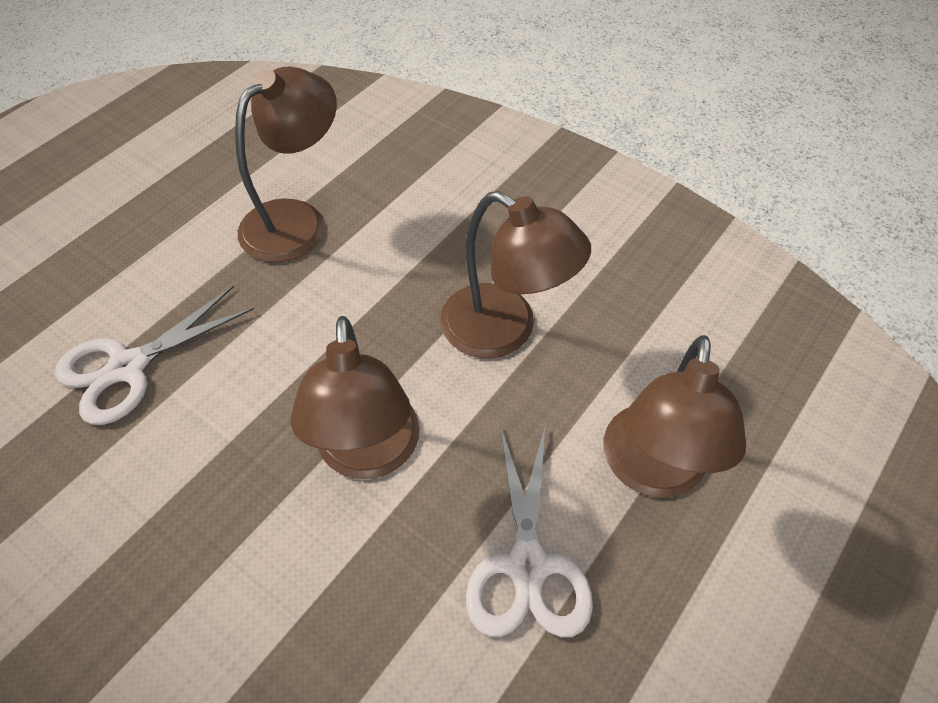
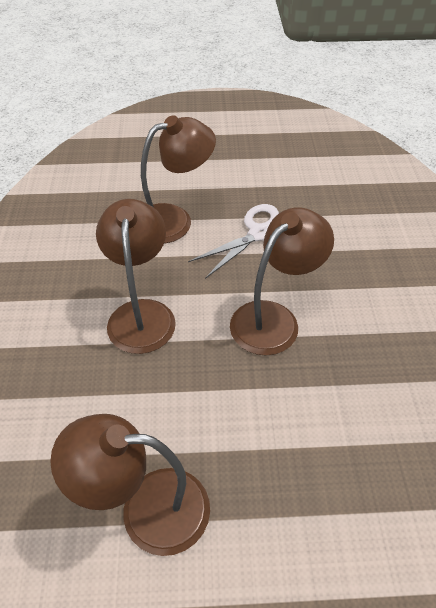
camera: 130 degrees left, 5 degrees down
(128, 367) = (362, 491): white scissors -> none

